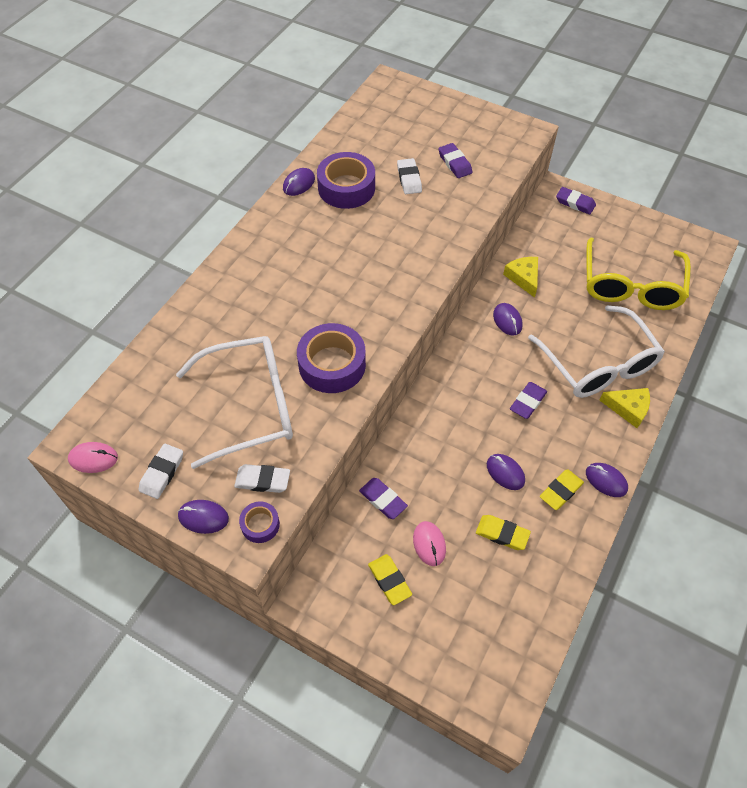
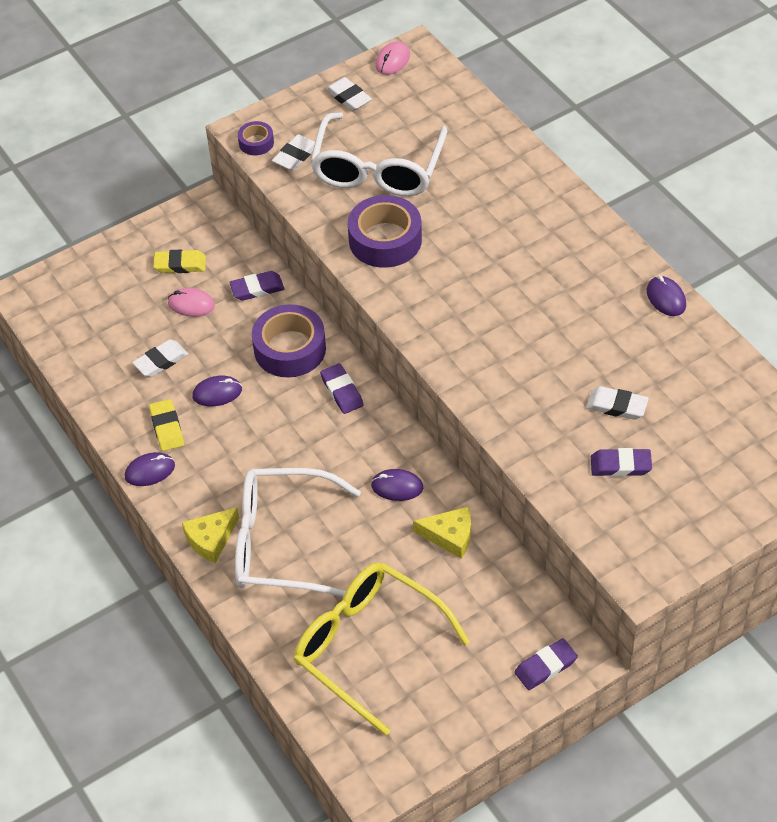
camera: 120 degrees right, 5 degrees down
(203, 517) = (288, 111): purple mouse -> none
(346, 188) = (634, 339): purple tape -> purple tape (290, 349)
(502, 534) = (161, 361): yellow eraser -> white eraser
(527, 402) = (280, 451): purple eraser -> purple eraser (342, 391)

